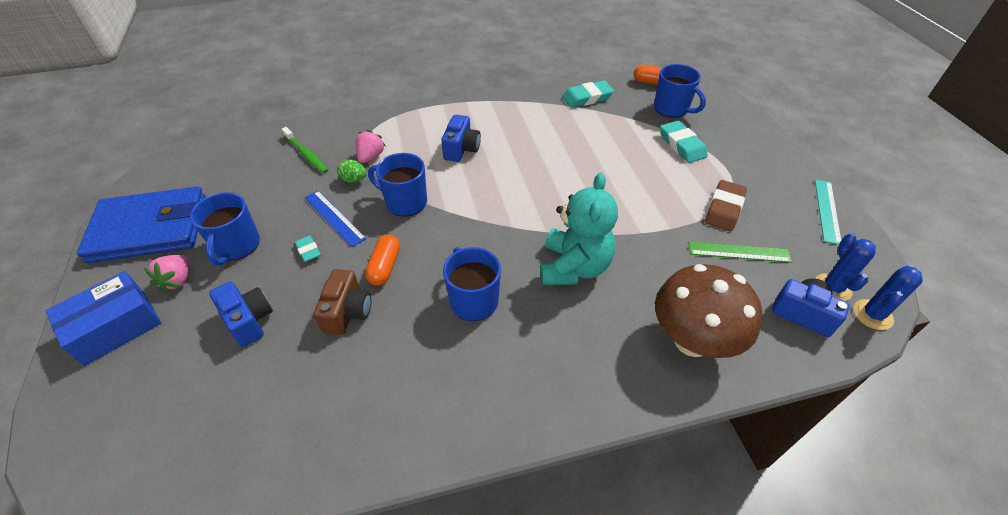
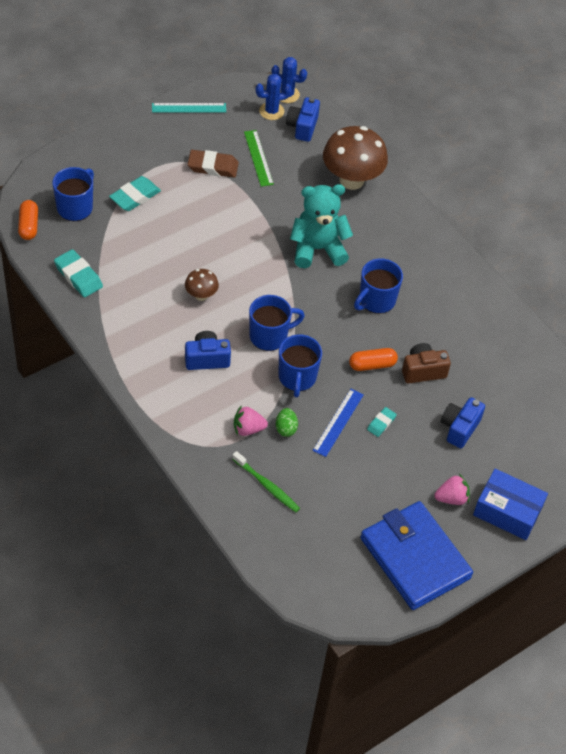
camera: 115 degrees left, 5 degrees up
(237, 246) = (400, 477): blue mug -> blue mug (269, 336)
(306, 154) = (267, 486): green toothbrush -> green toothbrush turned 105 degrees clockwise
(538, 161) = (201, 295): none -> brown mushroom

